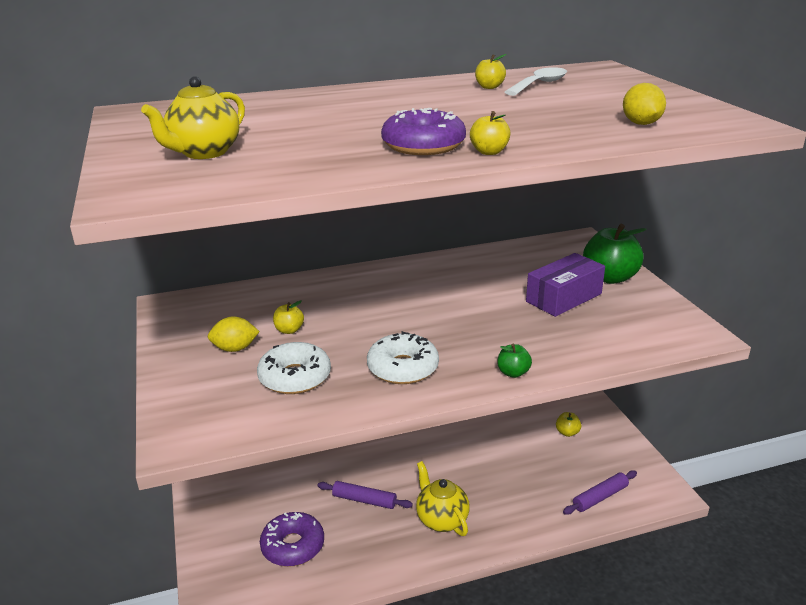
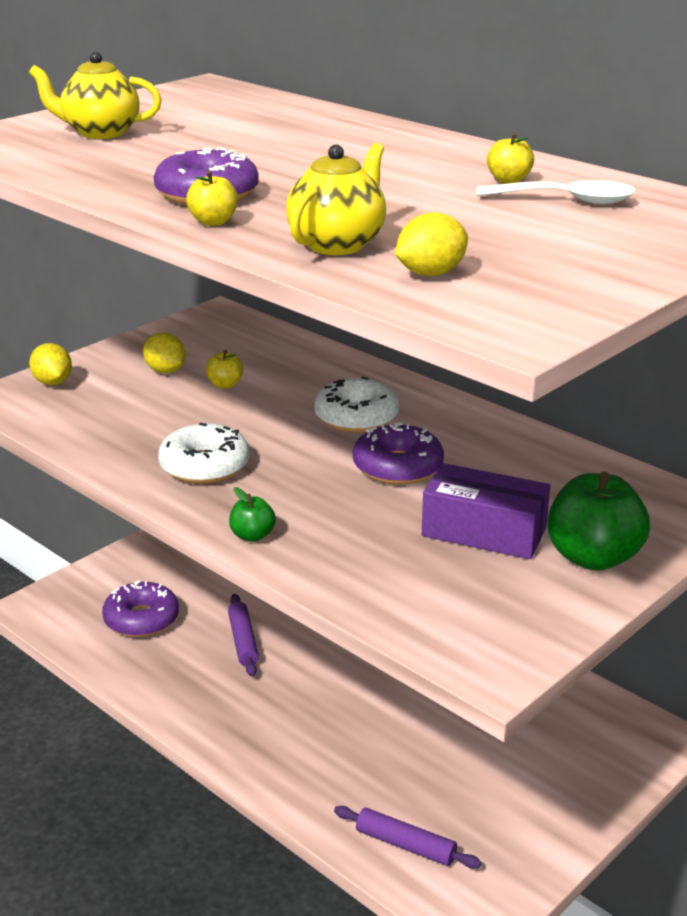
camera: 60 degrees right, 0 degrees up
(185, 406) = (53, 382): none -> yellow lemon
(295, 377) = (139, 415): white donut -> white donut (356, 417)
(441, 519) = (255, 710): yellow teapot -> yellow teapot (337, 244)
(469, 301) = (398, 467): none -> purple donut
(567, 432) = (522, 775): yellow apple -> none

